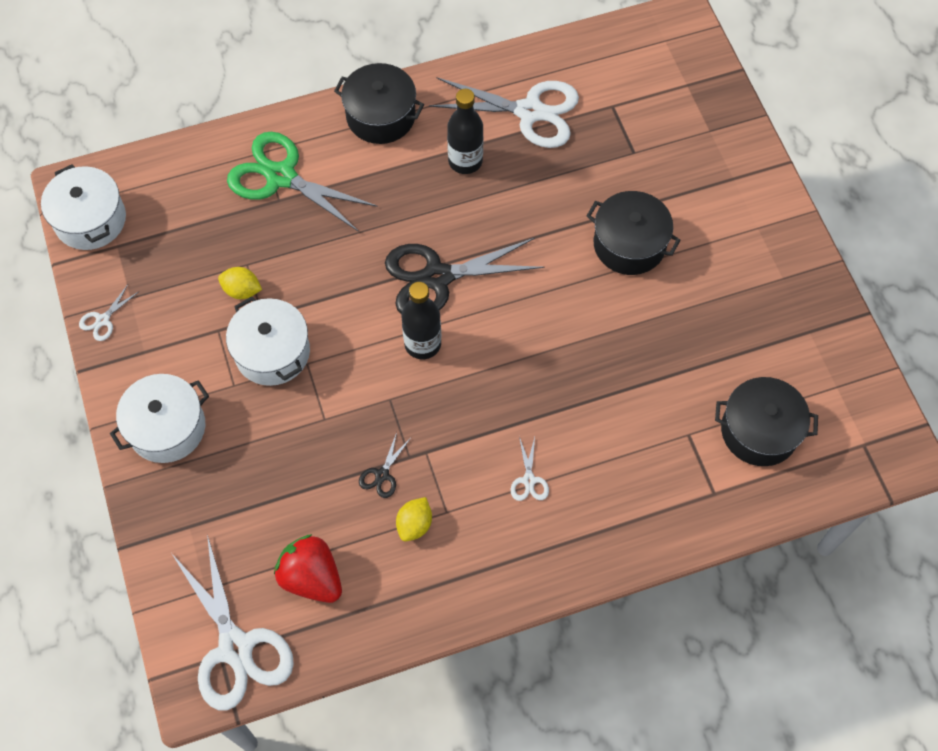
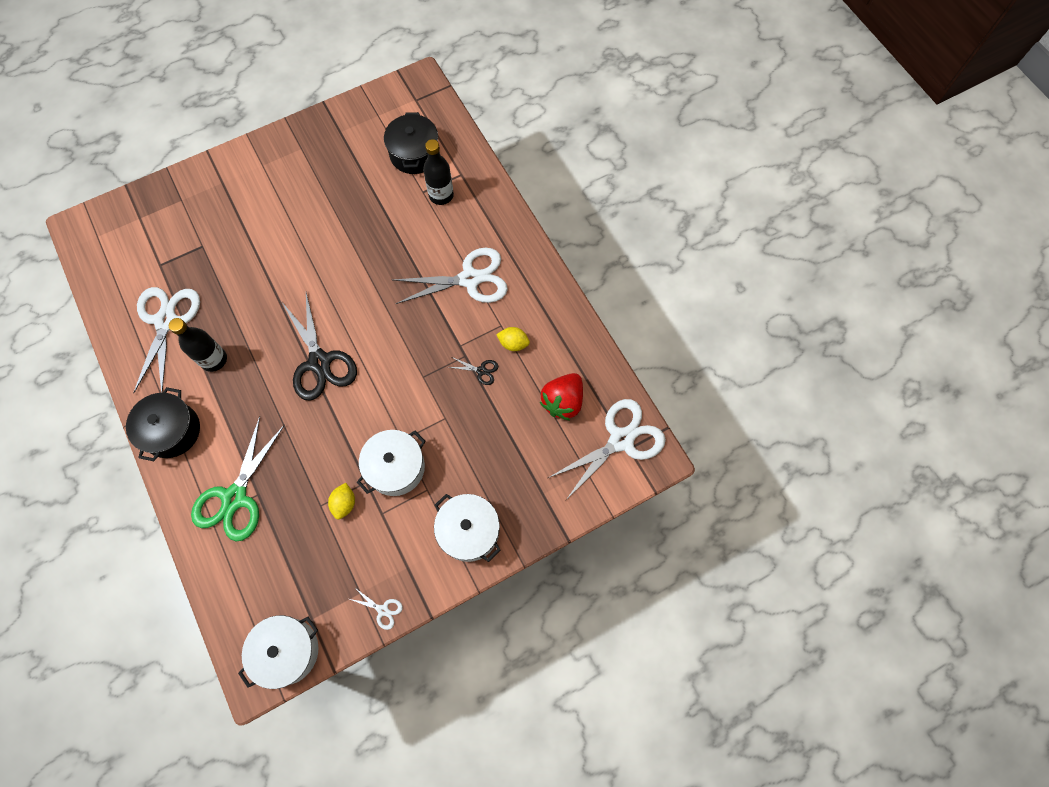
camera: 100 degrees left, 5 degrees up
(422, 344) = (376, 362): black bottle -> black bottle (441, 195)
(529, 480) = (470, 279): white scissors -> white scissors, size x2.38
(629, 244) = (281, 240): black pot -> none

